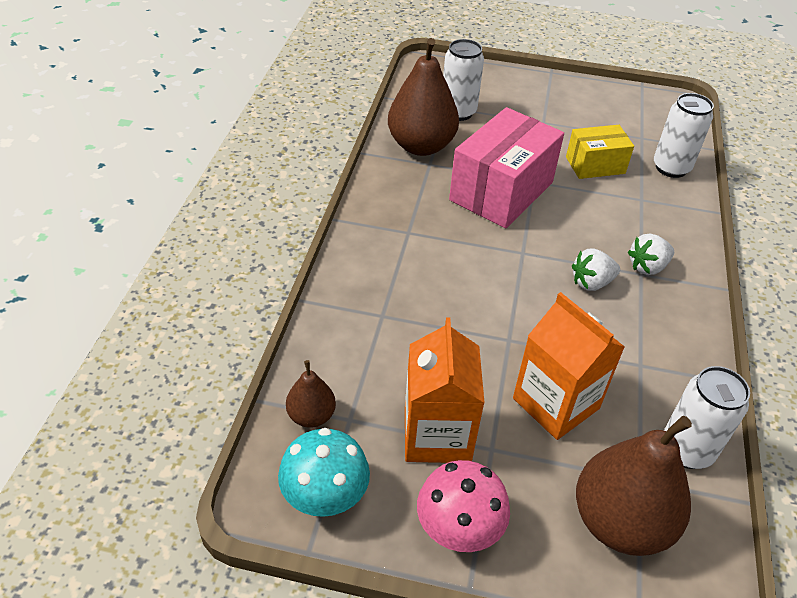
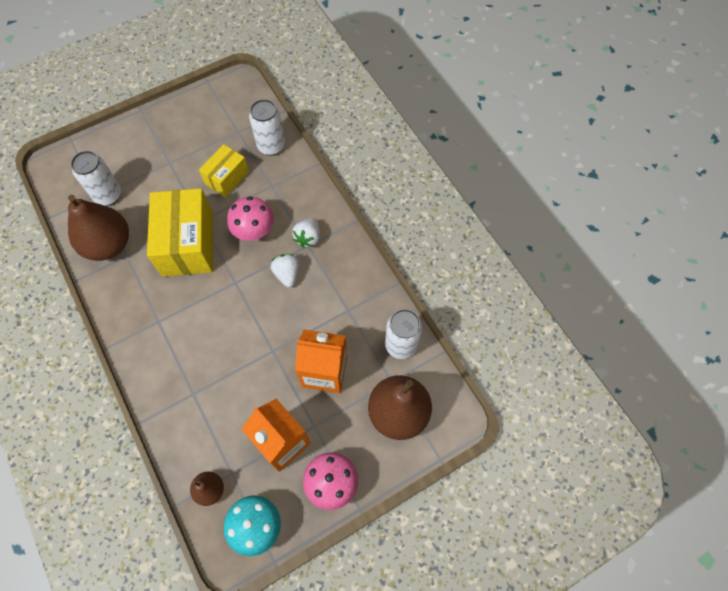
camera: 40 degrees left, 20 degrees up
(501, 191) = (188, 244): pink box -> yellow box
(586, 223) = (254, 230): none -> pink mushroom
(591, 283) = (287, 274): white strawberry -> white strawberry turned 135 degrees clockwise

